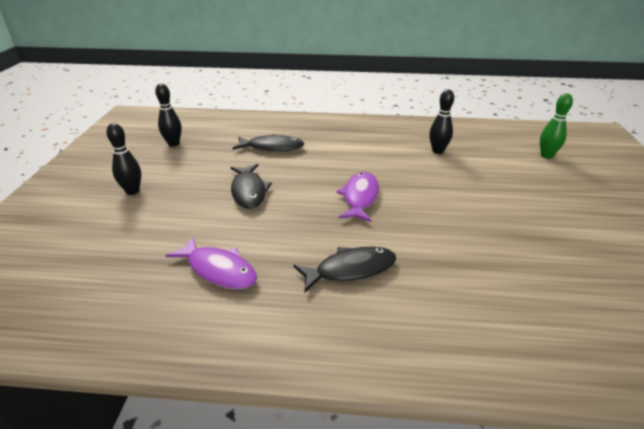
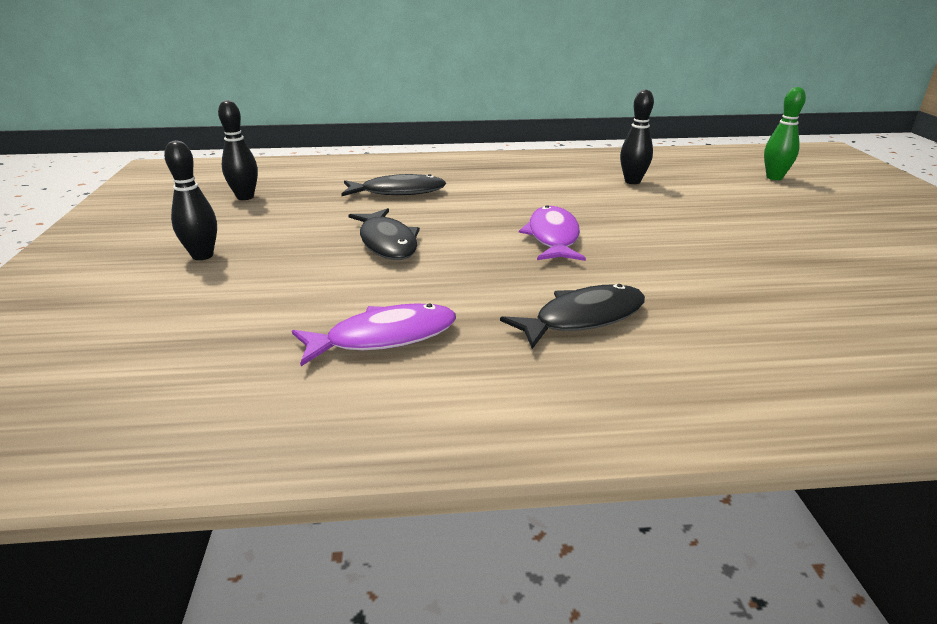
camera: 10 degrees left, 5 degrees down
(218, 270) = (384, 337): purple fish -> purple fish turned 45 degrees counterclockwise

